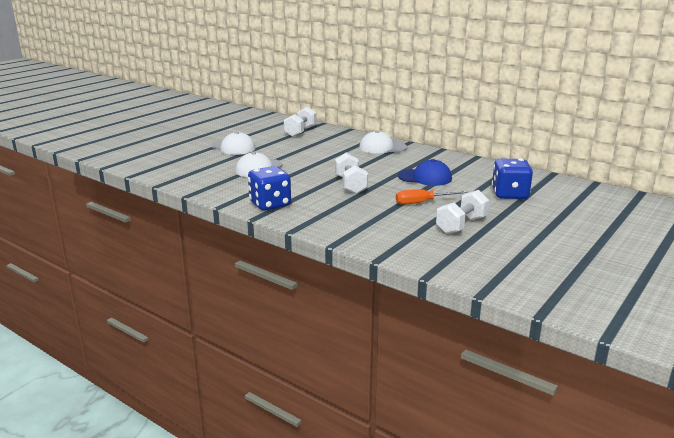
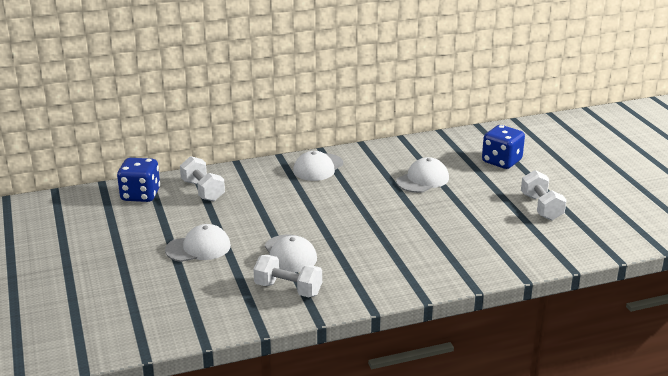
camera: 55 degrees left, 5 degrees up
(270, 204) = (400, 280): blue dice -> blue dice (140, 195)
(350, 185) = (399, 221): white dumbbell -> white dumbbell (288, 289)
(422, 202) = (478, 204): orange screwdriver -> none
(425, 177) = (423, 180): blue cap -> white cap

